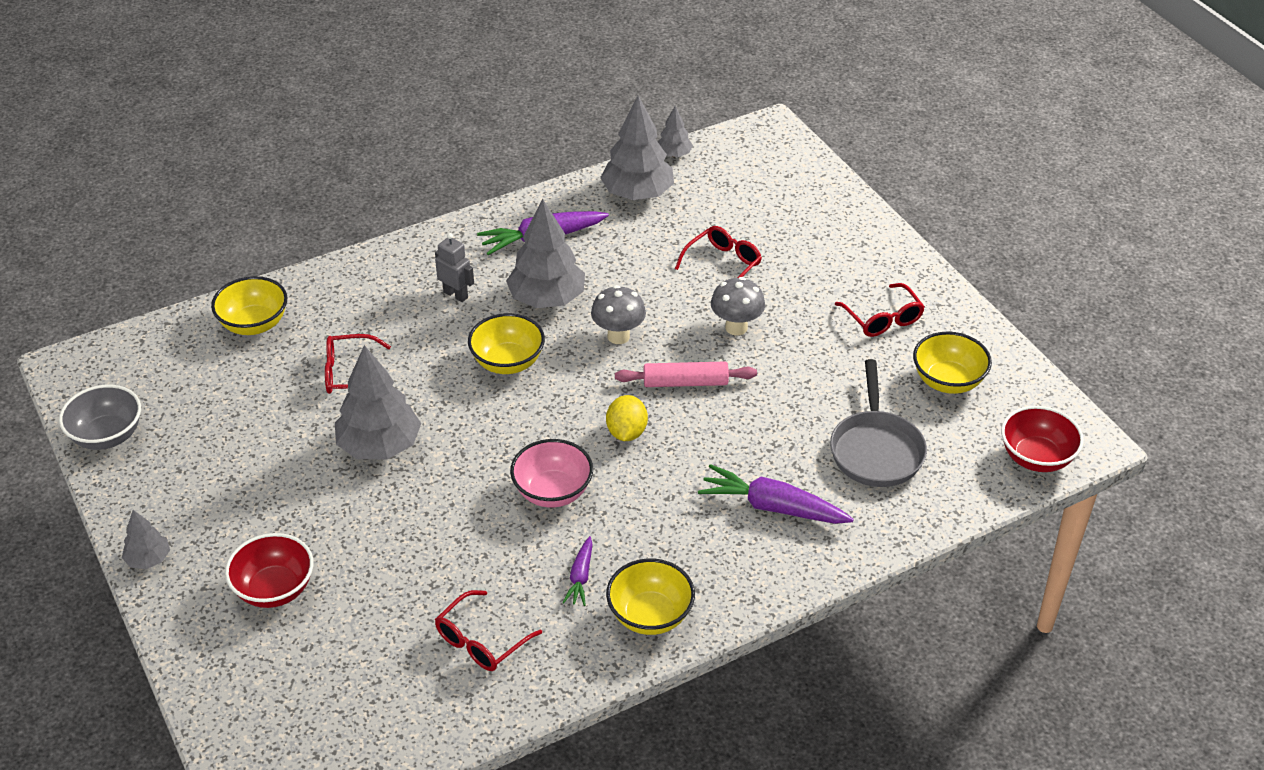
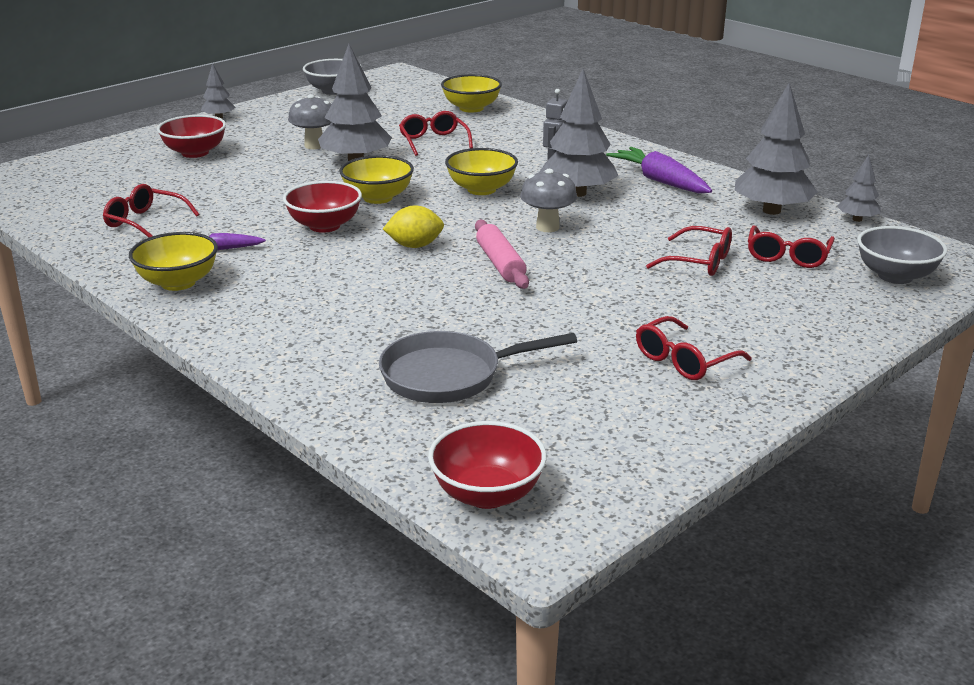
camera: 75 degrees right, 15 degrees down
(552, 492) = (324, 226): pink bowl -> red bowl
(729, 214) = (787, 256): none -> red glasses
(736, 327) = (602, 279): grey mushroom -> grey mushroom (314, 145)
(772, 507) = (336, 325): purple carrot -> none
(782, 172) = (895, 276): none -> grey bowl
(948, 381) = (598, 414): yellow bowl -> yellow bowl (378, 198)

